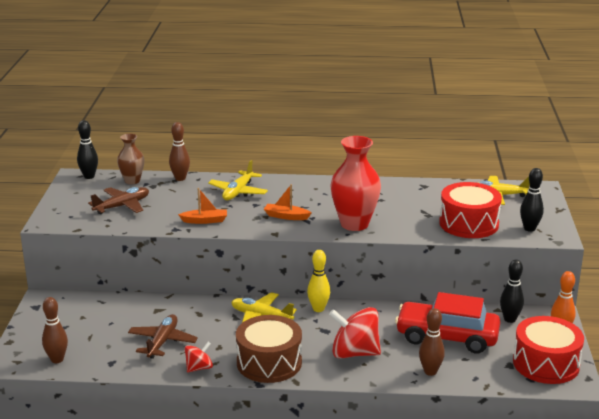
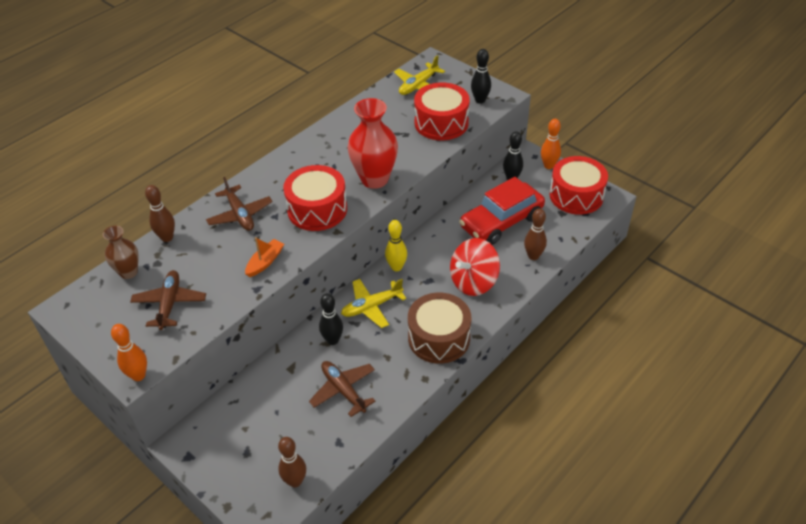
camera: 50 degrees left, 20 degrees up
(49, 224) = (138, 375): none -> orange bowling pin
(89, 176) = (77, 298): black bowling pin -> black bowling pin (332, 340)
(199, 368) = (404, 386): red spinning top -> none
(238, 192) = (240, 214): yellow plane -> brown plane
(286, 216) = (317, 209): orange boat -> red drum

